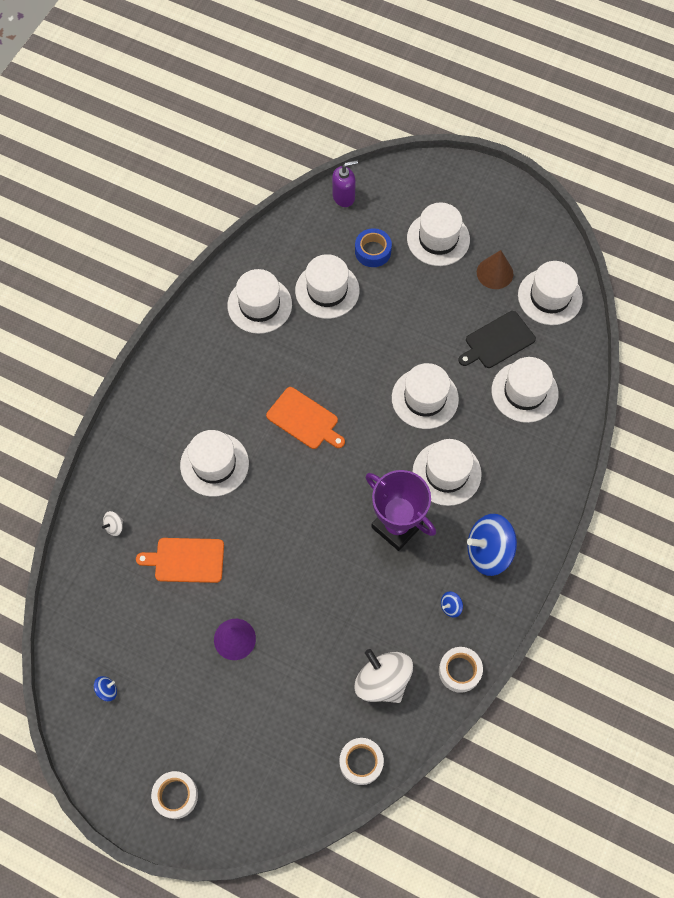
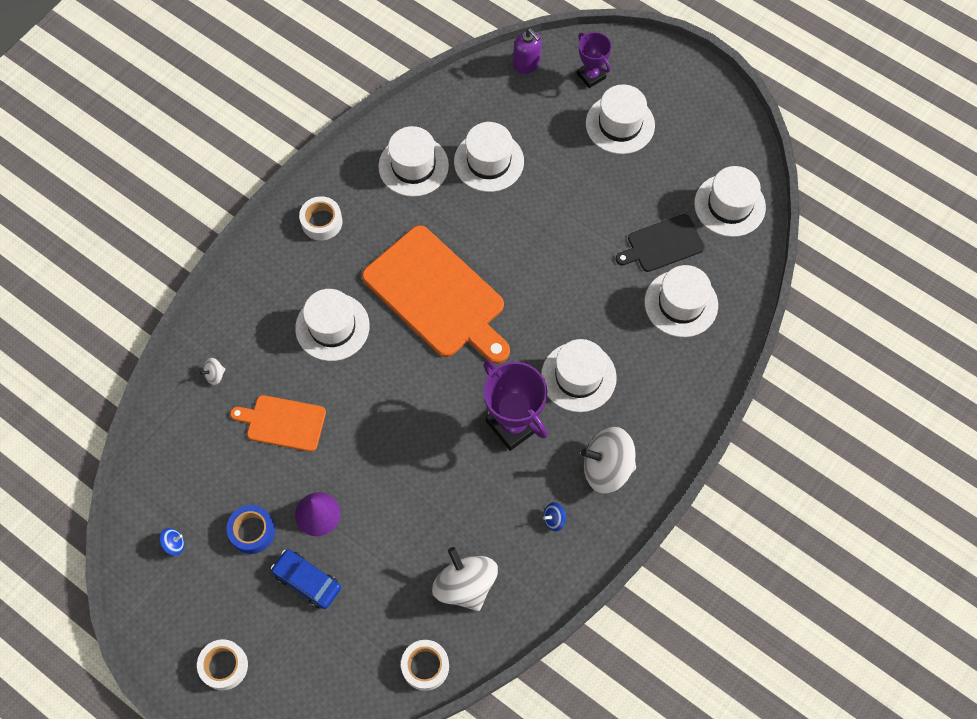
camera: 10 degrees right, 0 degrees up
(237, 702) = (307, 581): none -> blue car
(304, 419) = (437, 295): orange cutting board -> orange cutting board, size x1.87
(344, 197) = (527, 64): purple soap dispenser -> purple soap dispenser turned 60 degrees clockwise
(373, 251) = (546, 127): blue tape -> blue tape (252, 531)
(403, 199) = (591, 76): none -> purple trophy
(425, 398) = (571, 293): white hat -> none
(459, 671) = (550, 589): white tape -> white tape (321, 222)
(488, 551) = (607, 468): blue spinning top -> white spinning top
(495, 273) = (674, 170): brown cone -> none

